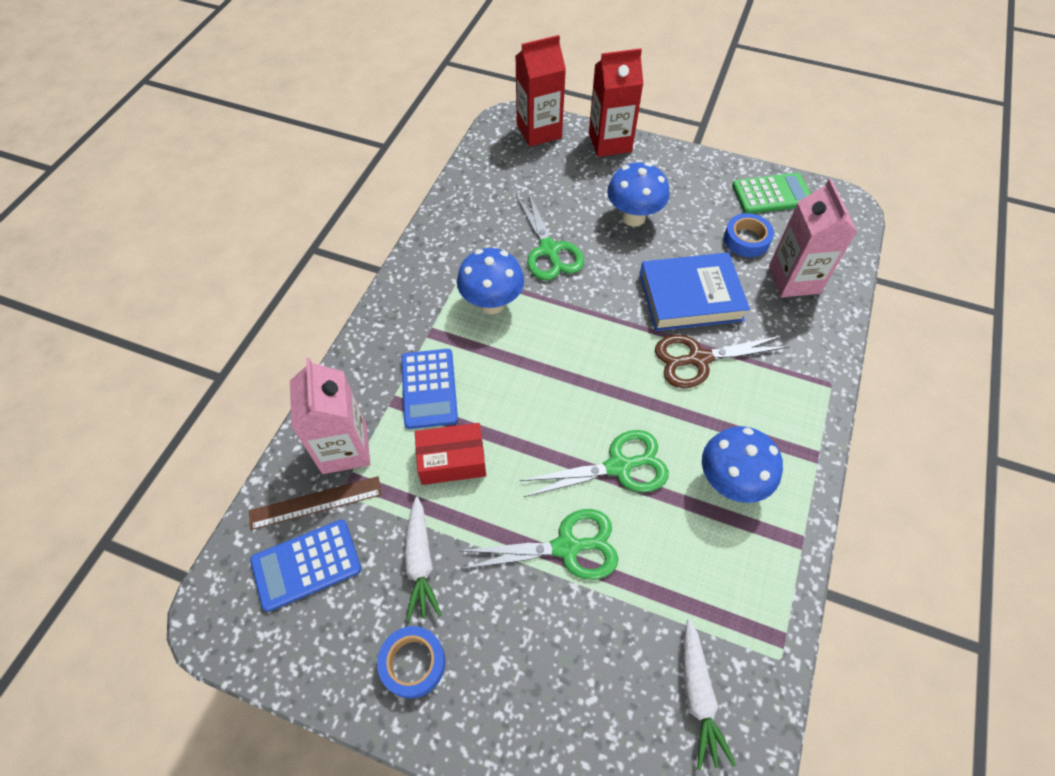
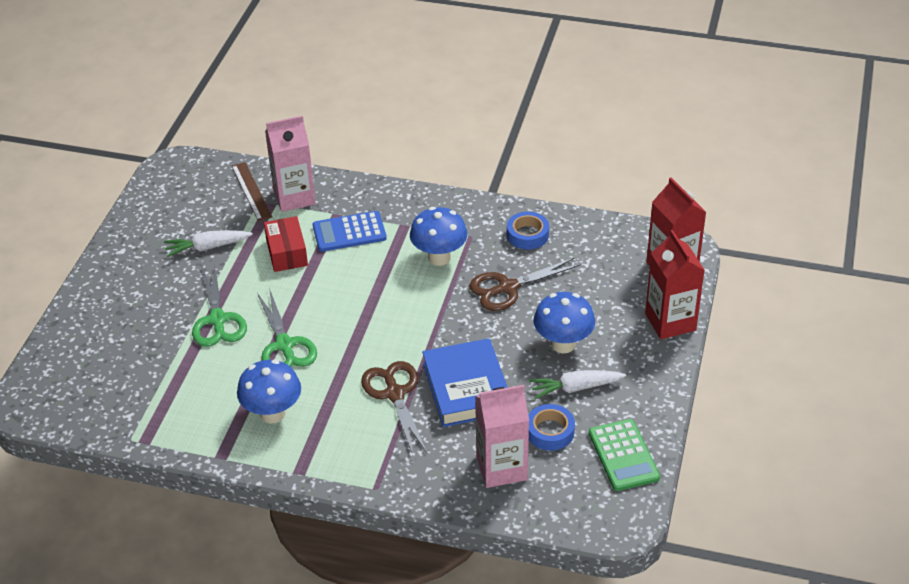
camera: 85 degrees right, 15 degrees down
(306, 564) = (207, 195): blue calculator -> none
(413, 663) = (140, 253): blue tape -> blue tape (527, 235)
(549, 250) = (508, 288): green scissors -> brown scissors
(698, 695) = (109, 393): white carrot -> white carrot (575, 388)

